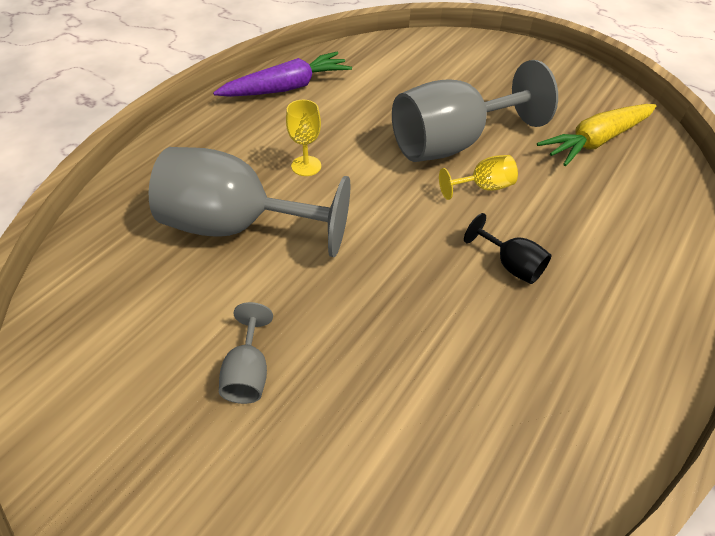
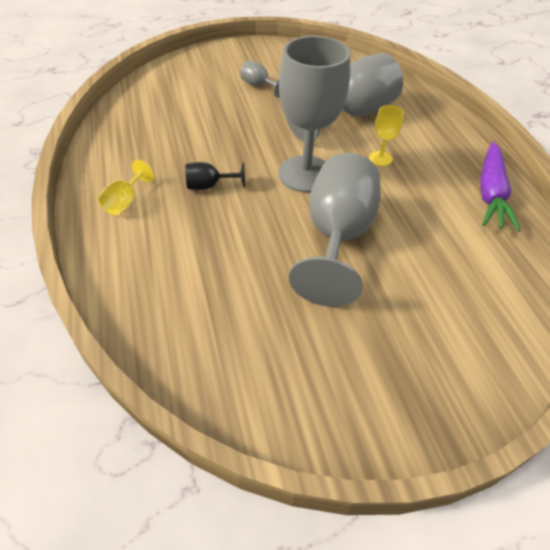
camera: 130 degrees right, 0 degrees up
(397, 204) = (306, 174): none -> grey goblet
(483, 187) = (277, 219): yellow goblet -> yellow goblet (125, 202)
(596, 141) = (248, 330): yellow carrot -> none

